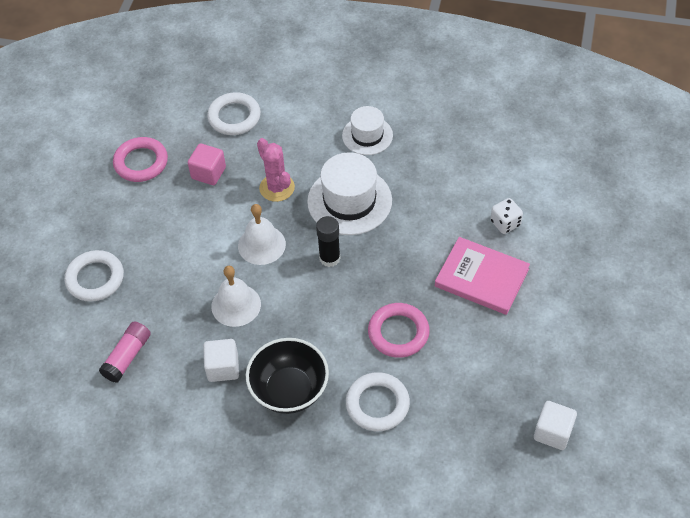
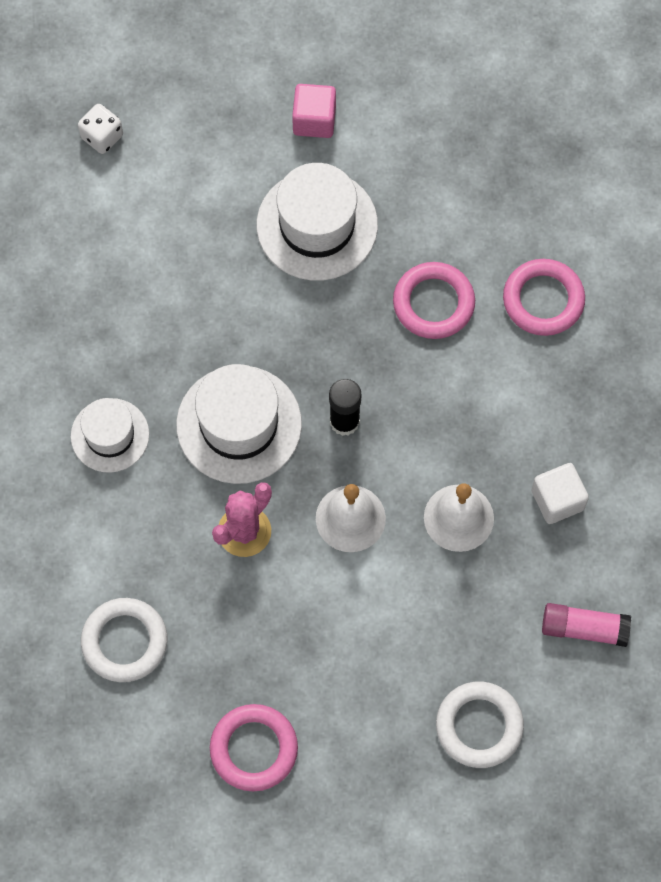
camera: 110 degrees left, 15 degrees up
(208, 173) = (245, 639): pink cube -> pink cube (314, 120)
(289, 390) = (560, 408): black bowl -> none
(377, 404) = (543, 300): white ring -> pink ring
(481, 278) = (317, 225): pink book -> white hat
(505, 223) = (218, 216): white dice -> white dice (102, 136)
(553, 432) = (511, 101): white cube -> none

